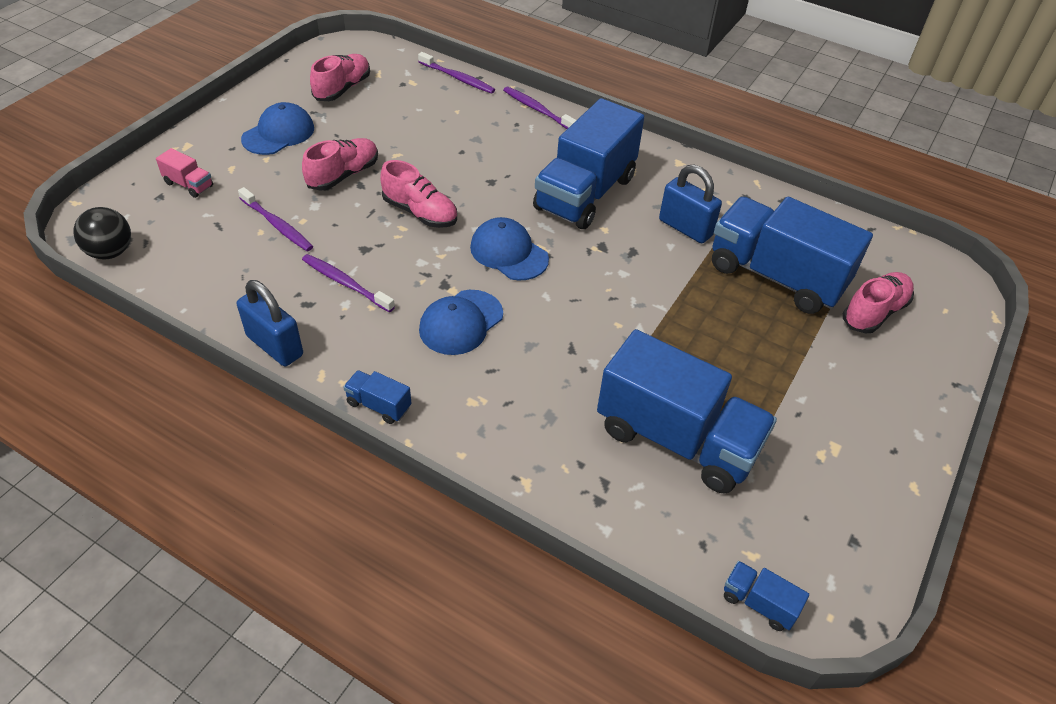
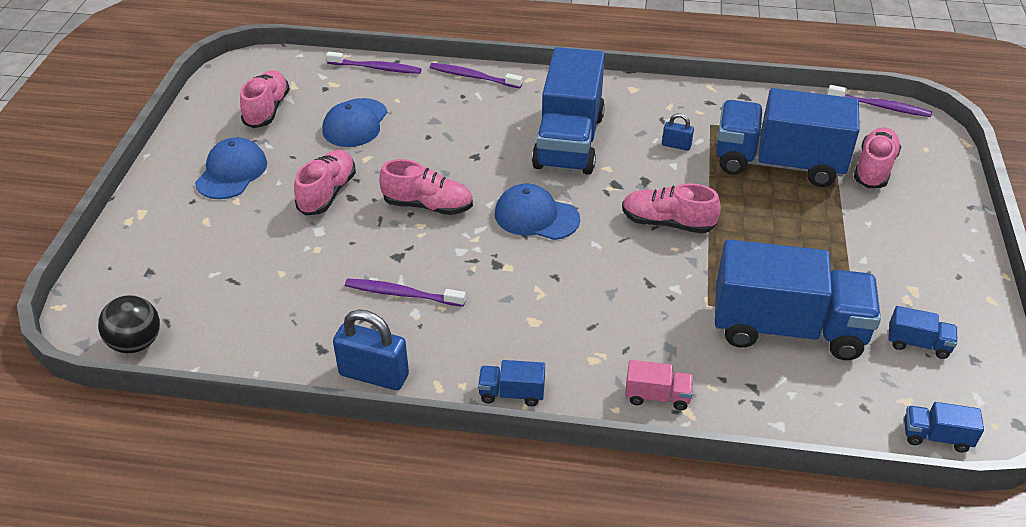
camera: 20 degrees left, 5 degrees down
(189, 185) = (172, 251): pink truck -> pink truck (657, 396)
(277, 225) = (295, 261): purple toothbrush -> purple toothbrush (881, 107)
(461, 322) = (535, 293): blue cap -> blue cap (355, 123)
(627, 298) = (667, 223): none -> pink shoe
(685, 228) = (676, 145): blue padlock -> blue padlock, size x0.53
(803, 503) = (918, 344): none -> blue truck

